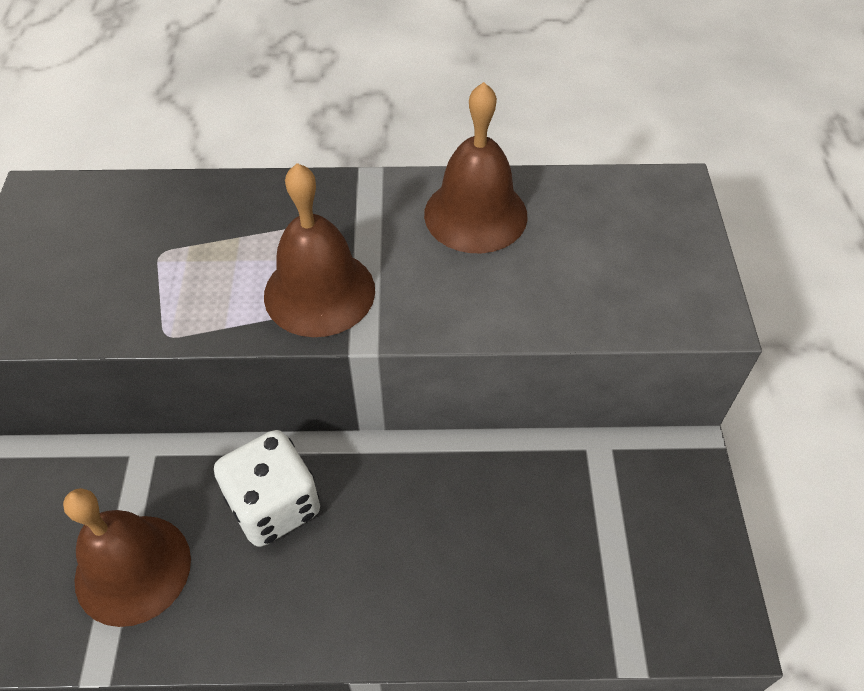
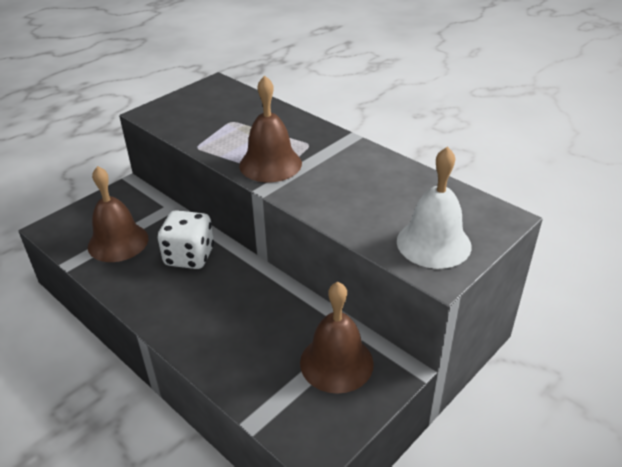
camera: 45 degrees right, 15 degrees down
(475, 214) = (378, 173): brown bell -> brown bell (336, 363)
(654, 276) = (433, 243): none -> white bell

